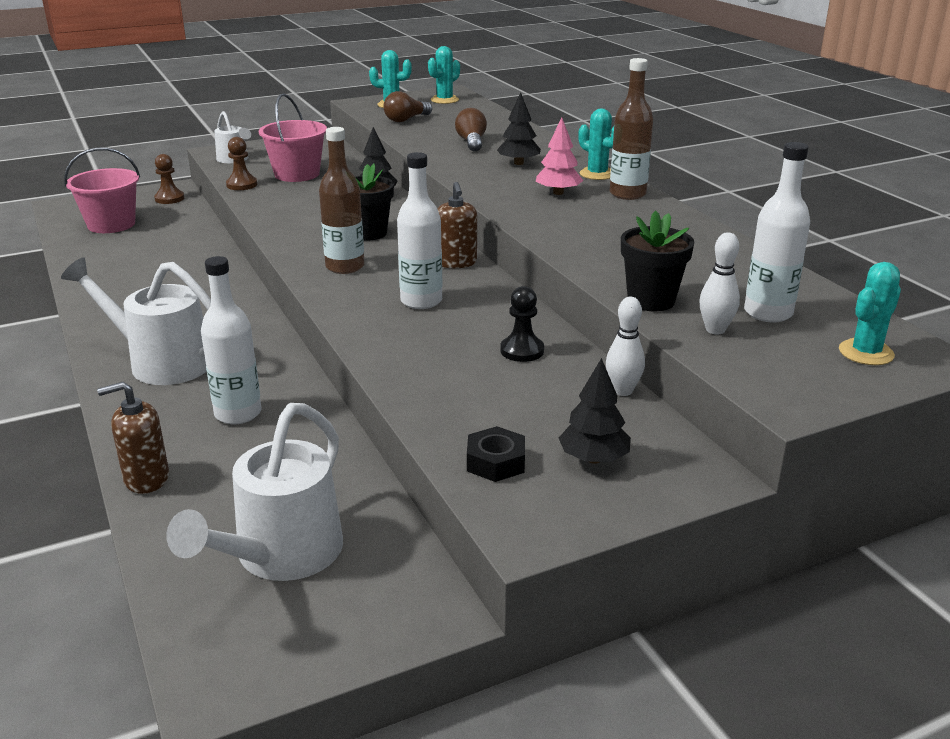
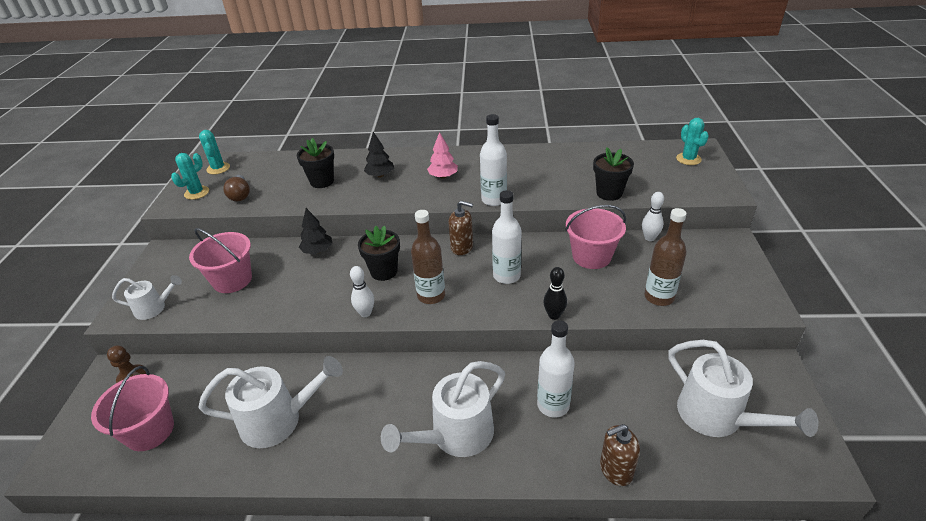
camera: 60 degrees left, 10 degrees up
(146, 270) = (279, 420): none -> white watering can
(146, 479) = (615, 470): brown soap dispenser -> brown soap dispenser turned 60 degrees clockwise
(241, 185) = (221, 315): brown pawn -> none
(363, 347) = (554, 315): none -> black bowling pin
(471, 142) = (322, 181): brown light bulb -> black flower pot
(496, 462) = (704, 299): black nut -> none
(522, 351) = (591, 256): black pawn -> pink bucket
(594, 459) = (710, 267): black tree -> none
(597, 174) = (426, 155): turquoise cactus -> none
(627, 194) = (466, 156): brown bottle -> brown bottle (659, 297)
(715, 330) = (650, 186): white bowling pin -> white bowling pin (365, 313)
(768, 313) = (639, 167): white bottle -> white bottle (494, 200)

